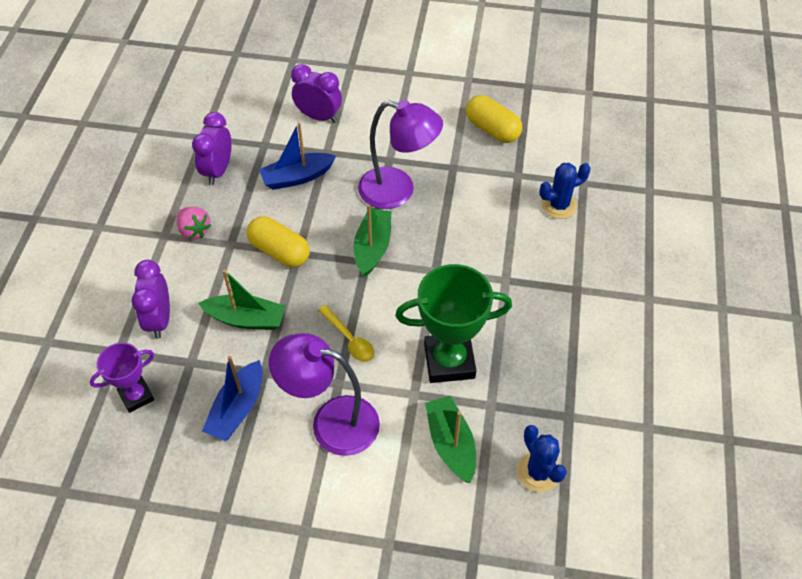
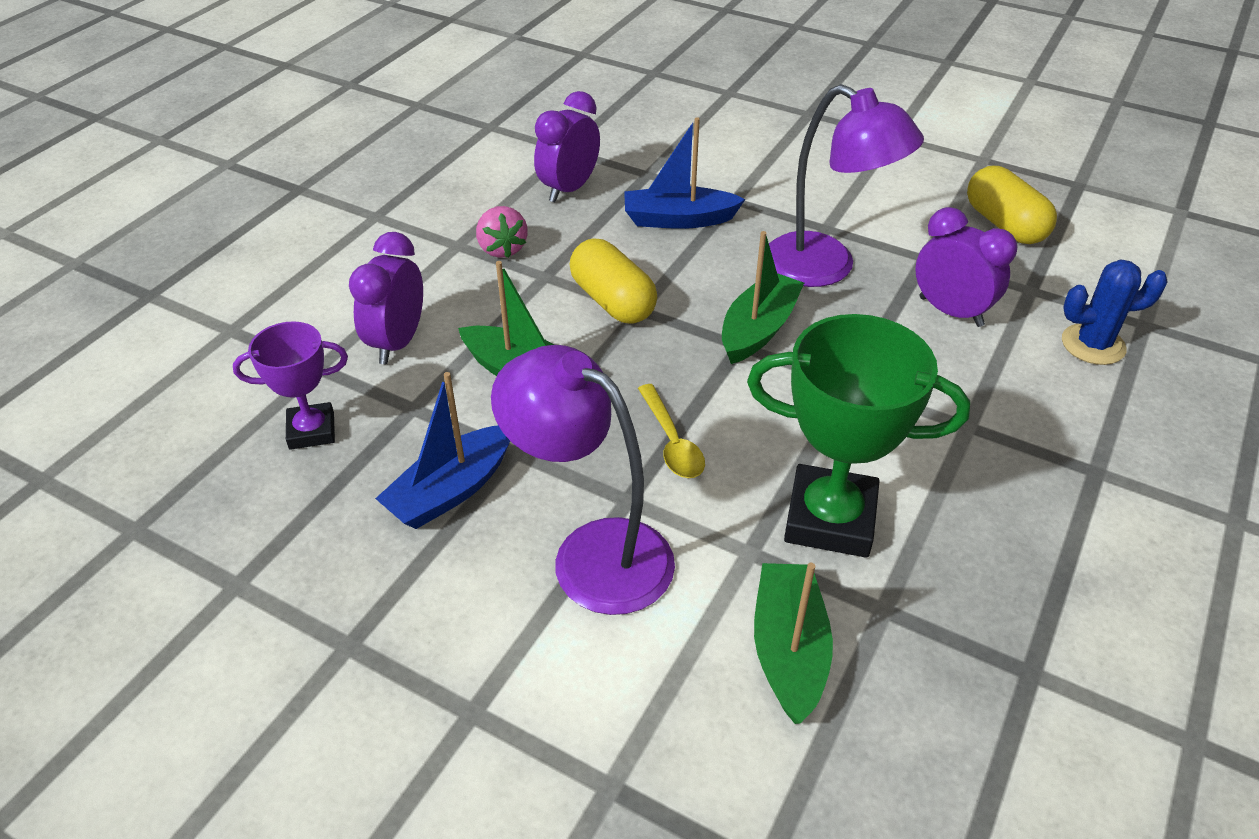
camera: 20 degrees right, 10 degrees down
(319, 117) = (740, 158): purple clock -> purple clock (950, 312)
(538, 472) = (944, 752): blue cactus -> none

